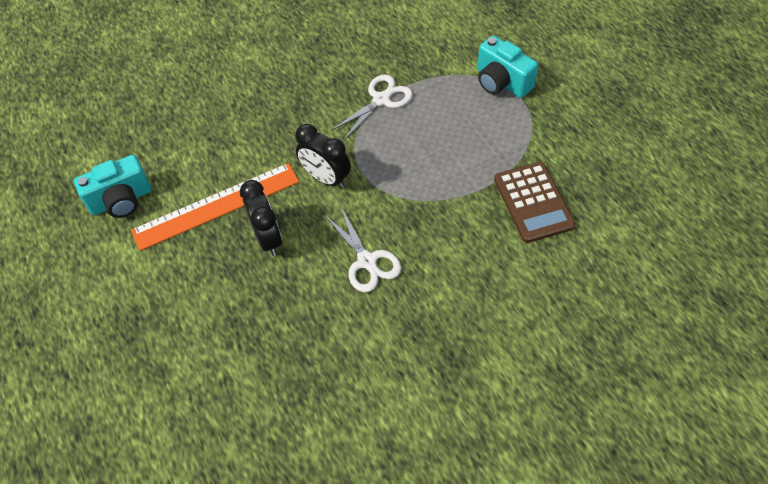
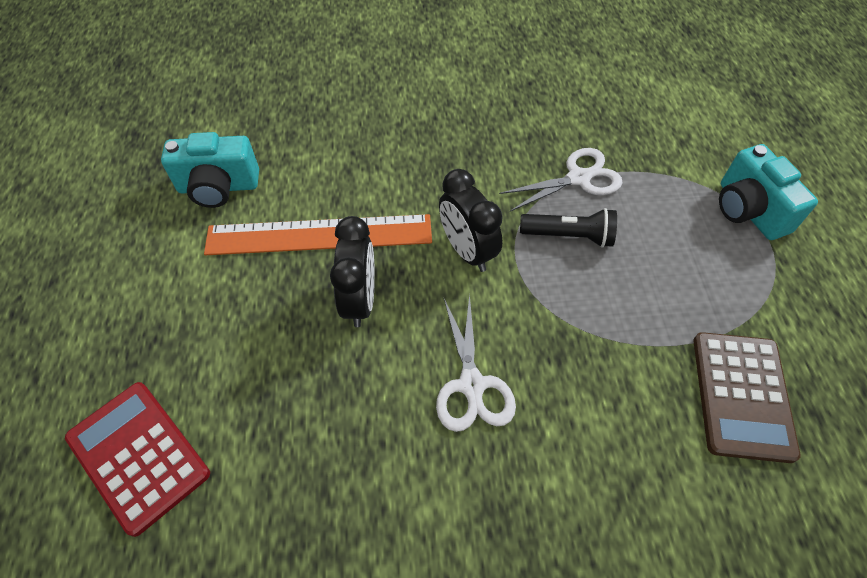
camera: 20 degrees right, 0 degrees up
(170, 389) = (138, 456): none -> red calculator
(390, 143) = (569, 236): none -> black flashlight

